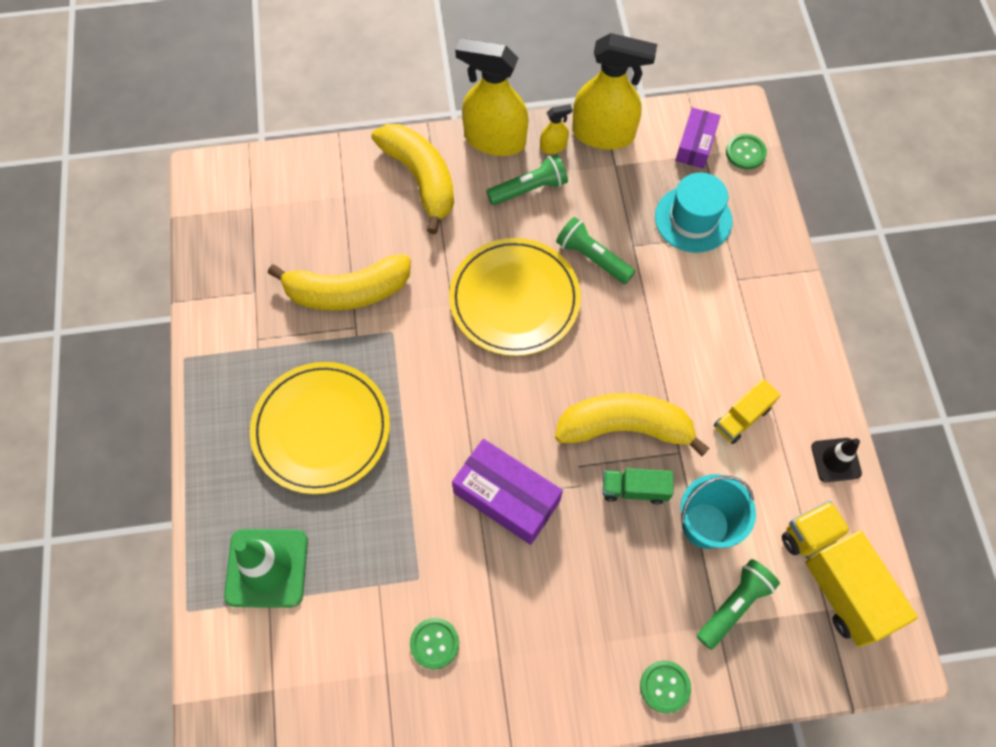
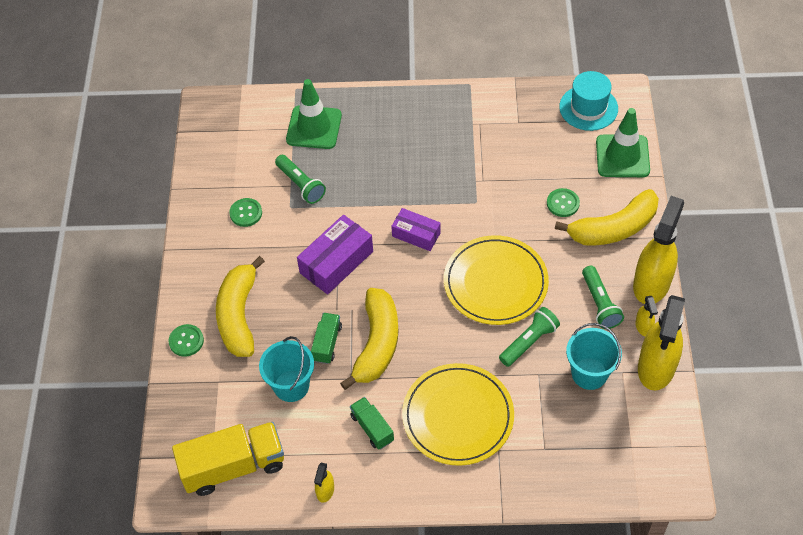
camera: 100 degrees right, 10 degrees down
(310, 173) = (622, 156): none -> green traffic cone
(321, 429) = (405, 158): yellow plate -> yellow plate (458, 416)
(347, 292) = (513, 176): yellow banana -> yellow banana (239, 315)
(623, 196) = (589, 373): none -> turquoise bucket
(693, 219) = (562, 425): turquoise hat -> turquoise hat (588, 108)
(695, 145) = (642, 441): purple box -> purple box (416, 234)
(734, 605) = (229, 394): green flashlight -> green flashlight (300, 184)
(742, 417) = (372, 428): yellow truck -> green truck
(745, 153) = (632, 483): green button -> green button (563, 203)
(836, 460) = (325, 491): black traffic cone -> yellow spray bottle

